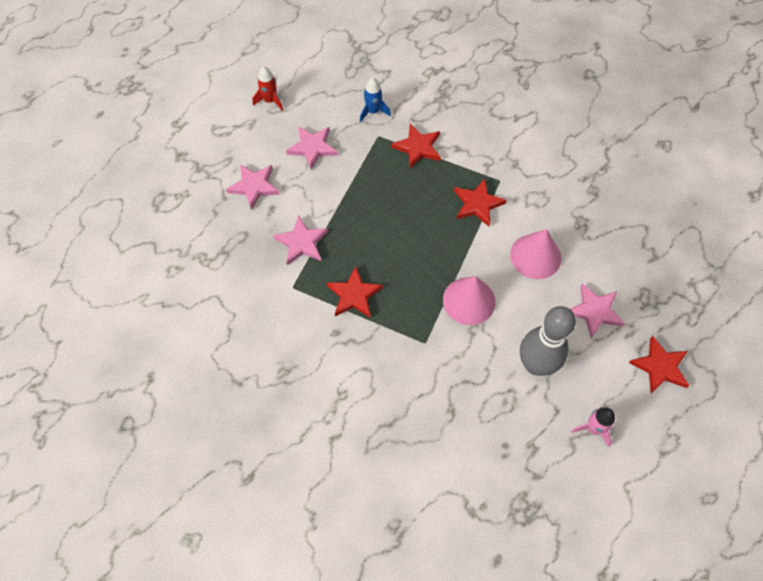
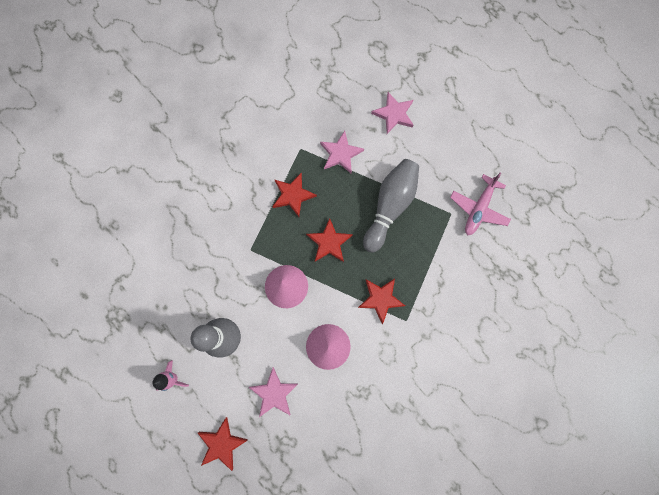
camera: 90 degrees right, 15 degrees up
(270, 101) = (485, 121): red rocket -> none
(312, 148) = (435, 158): pink star -> none
(370, 193) = (390, 207): none -> grey bowling pin
(373, 111) = (478, 209): blue rocket -> pink plane
(418, 147) = (440, 248): red star -> red star (329, 242)

